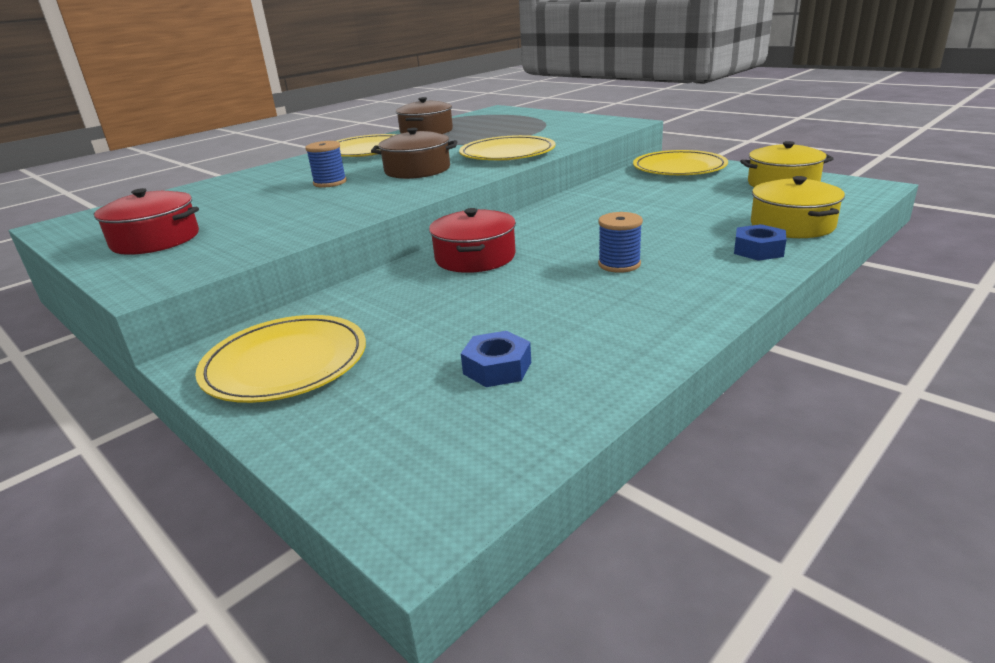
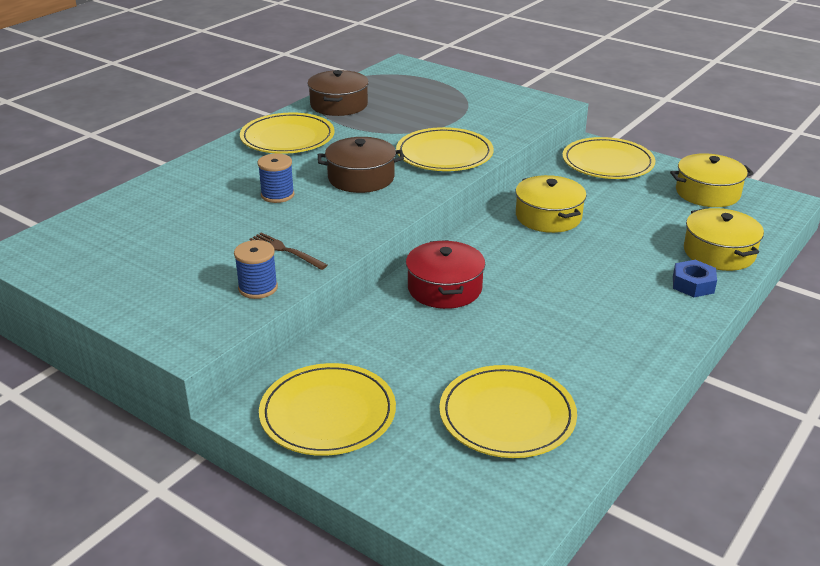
camera: 10 degrees left, 5 degrees up
(155, 240) = (148, 280): red pot -> none
(307, 217) = (285, 250): none -> brown fork
(497, 368) = (507, 415): blue nut -> yellow plate
(606, 204) = (548, 217): none -> yellow pot
(619, 264) = (577, 300): blue spool -> blue spool (258, 288)

